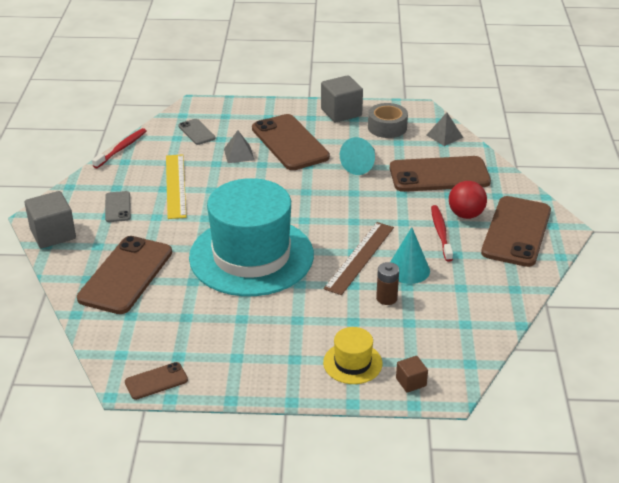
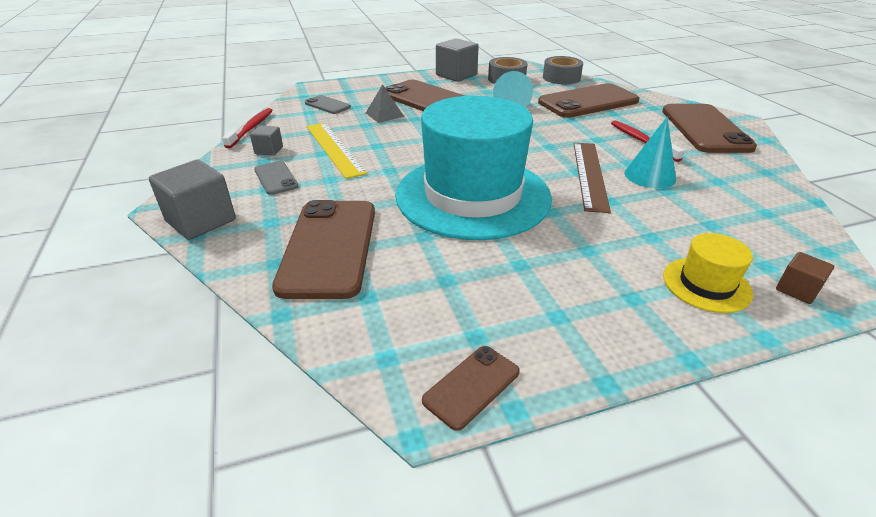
camera: 20 degrees left, 0 degrees up
(125, 177) = (269, 150): none -> grey cube
(386, 298) = (660, 206): brown battery -> none
(444, 136) = (561, 78): grey pyramid -> grey tape
(466, 215) = (646, 124): red ball -> none

